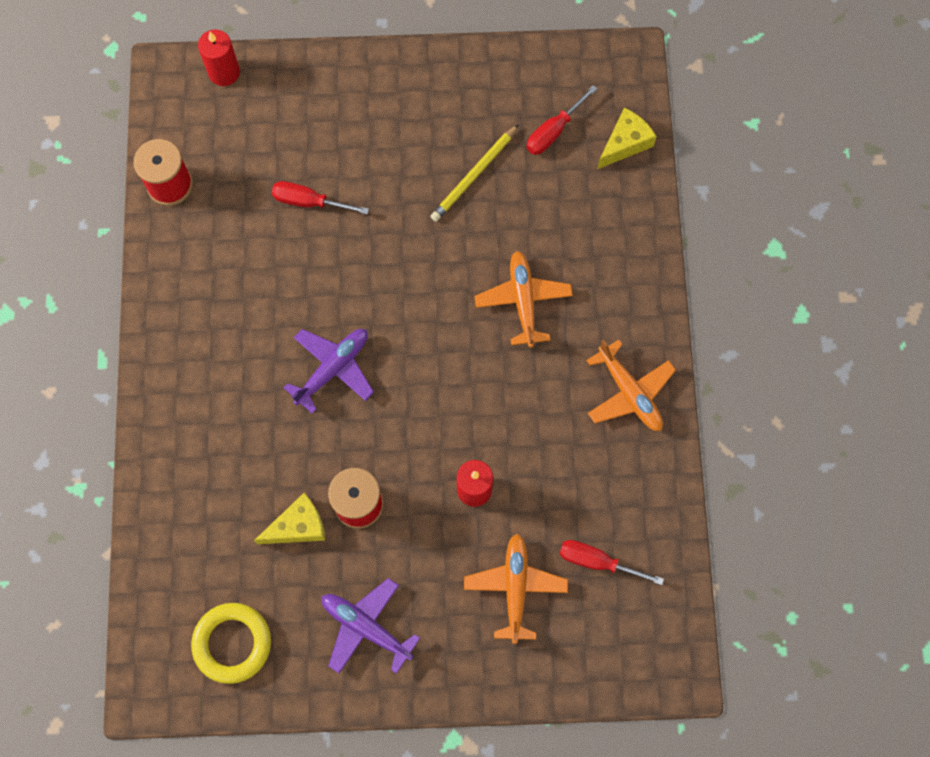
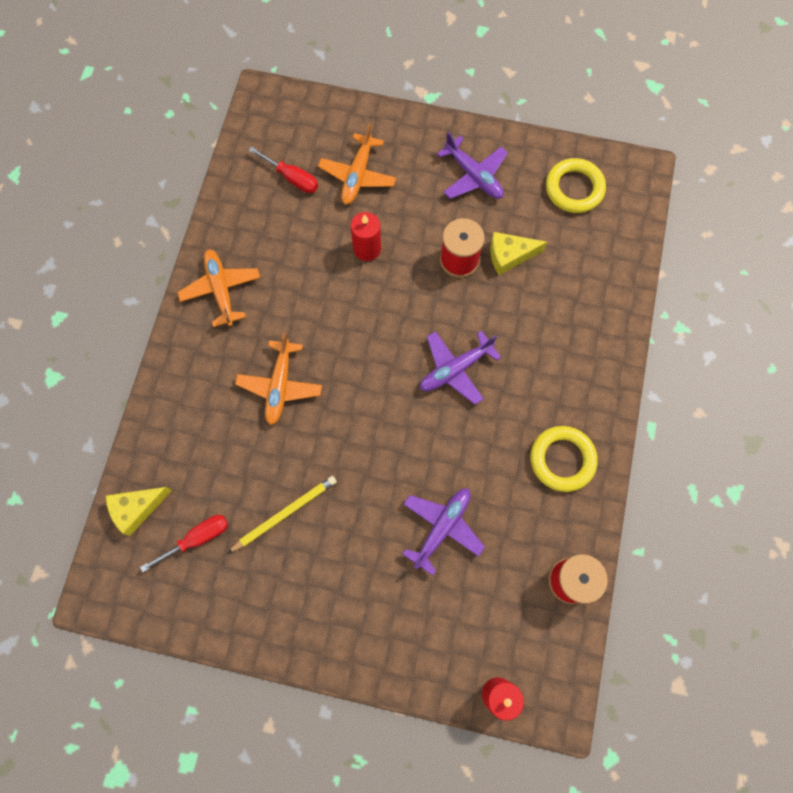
camera: 165 degrees left, 0 degrees up
(196, 300) = (562, 459): none -> yellow ring
(309, 202) = (442, 527): red screwdriver -> purple plane

